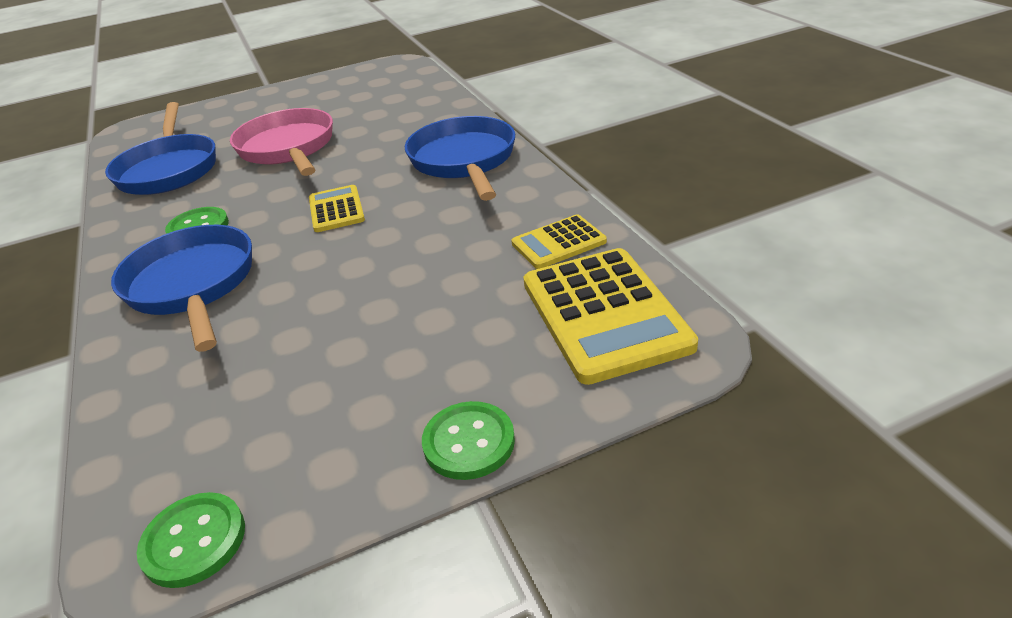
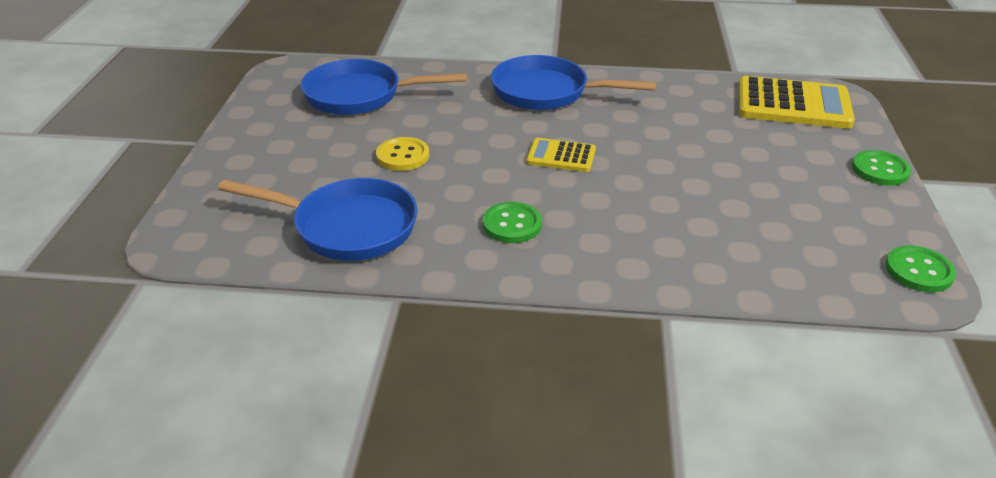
camera: 65 degrees left, 0 degrees up
(193, 285) = (616, 239): blue pan -> blue pan (360, 95)
(288, 148) = (402, 156): pink pan -> yellow button
(558, 243) = (704, 94): yellow calculator -> none

